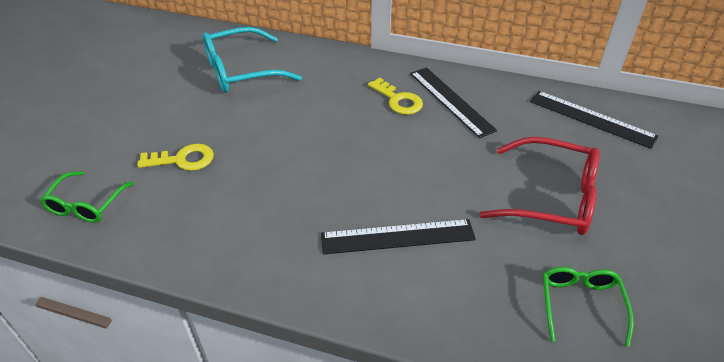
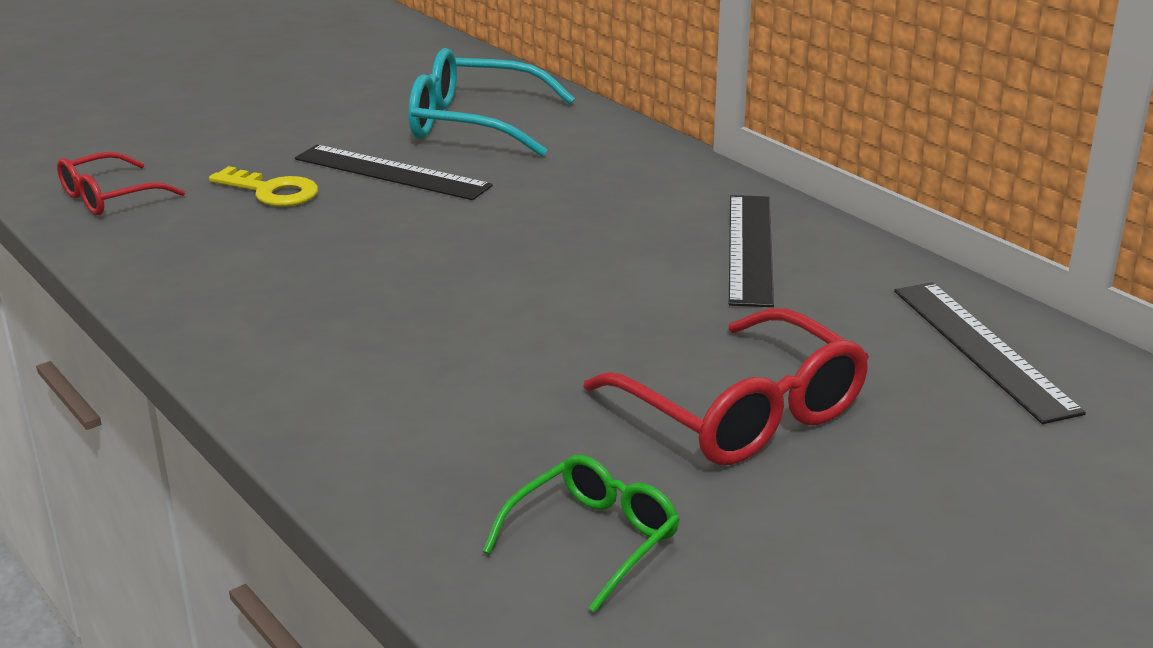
camera: 35 degrees right, 15 degrees down
(86, 205) = (109, 197): green glasses -> red glasses
(397, 236) = (433, 363): black ruler -> black ruler (391, 172)
(398, 100) = (662, 222): yellow key -> none

